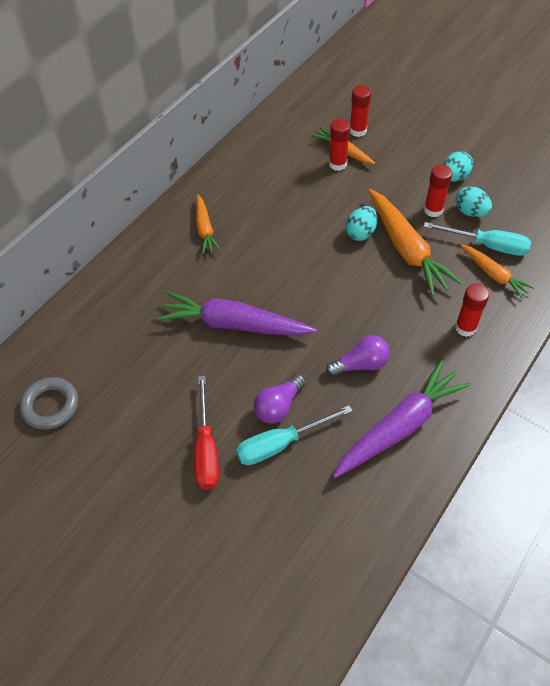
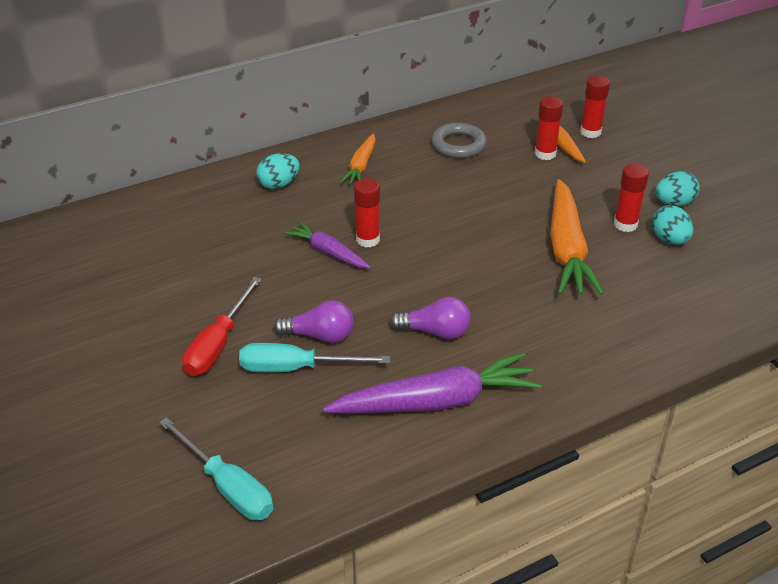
camera: 25 degrees right, 15 degrees down
(50, 406) = (103, 256): grey ring -> grey ring (458, 145)
(234, 324) = (328, 252): purple carrot -> purple carrot, size x0.56
(279, 406) = (319, 336): purple light bulb -> purple light bulb turned 150 degrees counterclockwise
(360, 233) = (525, 219): turquoise egg -> turquoise egg (279, 184)
(465, 328) = (582, 341): red glue stick -> red glue stick (367, 240)
(487, 246) = (667, 276): turquoise screwdriver -> turquoise screwdriver (227, 487)
(494, 275) = (654, 305): orange carrot -> none

